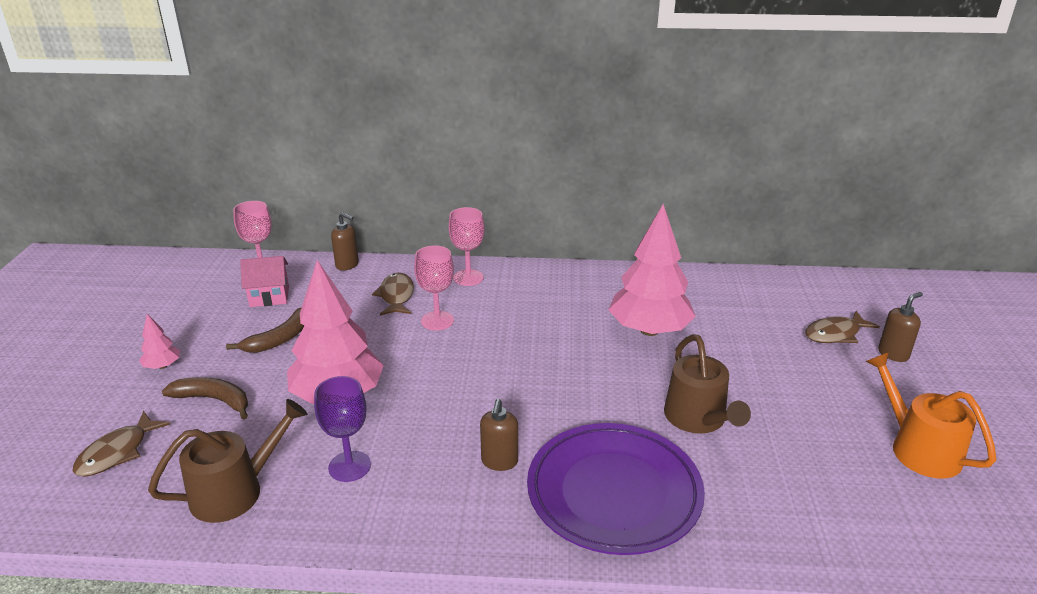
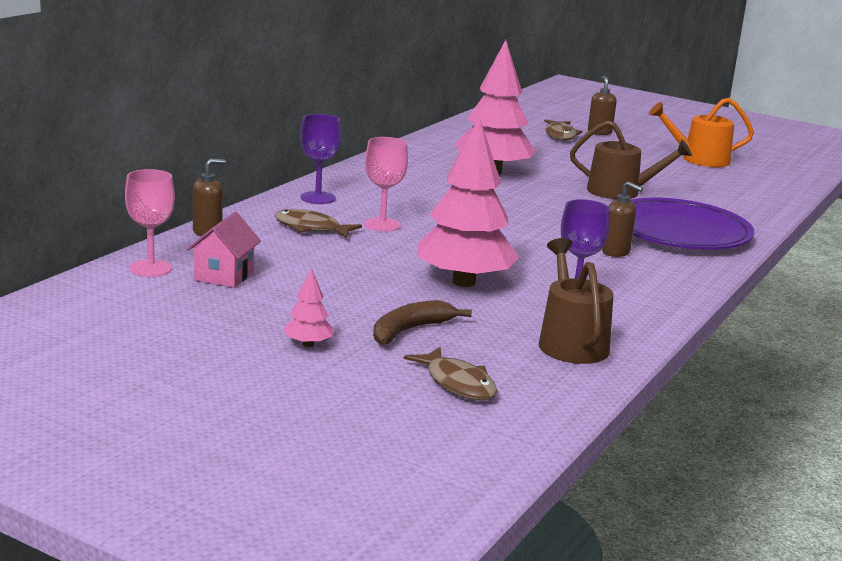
camera: 65 degrees left, 10 degrees down
(279, 339) = (326, 286): brown banana -> none
(468, 278) = (318, 198): pink goblet -> purple goblet

